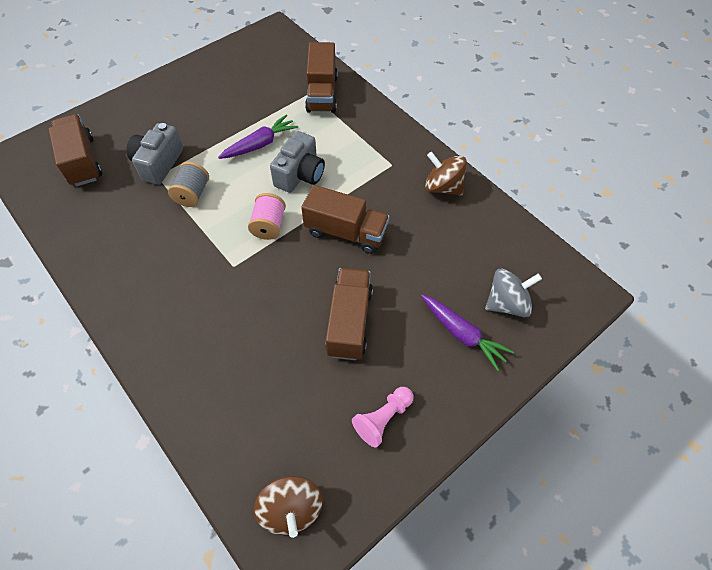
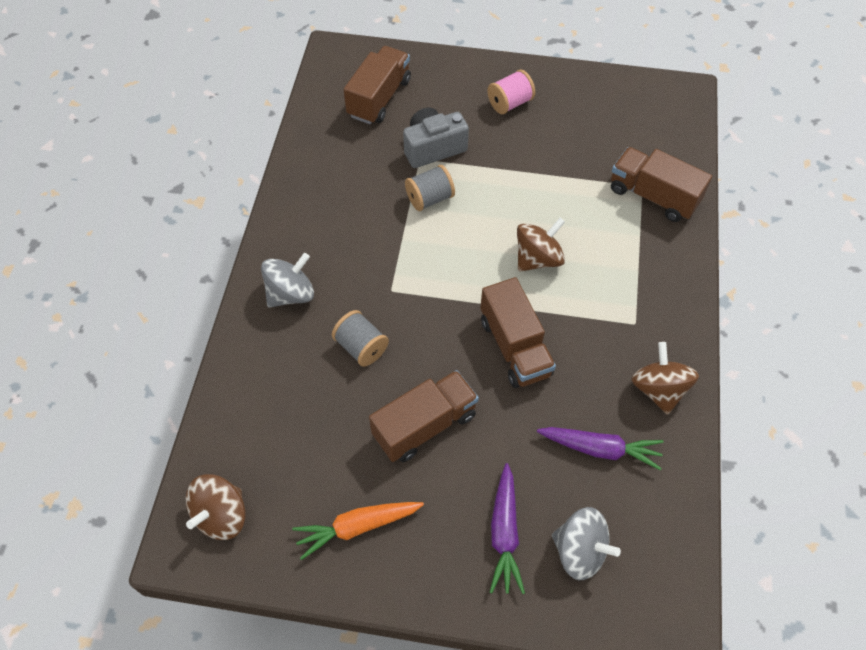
camera: 50 degrees right, 0 degrees up
(166, 328) = (291, 294): none -> grey spinning top
(255, 315) = (361, 347): none -> grey spool
(260, 144) = (536, 200): purple carrot -> purple carrot (600, 449)
(269, 225) = (458, 281): pink spool -> pink spool (510, 103)
(300, 174) = (538, 258): grey camera -> brown spinning top
(322, 93) = (653, 196): brown truck -> brown truck turned 75 degrees clockwise
(383, 418) = (357, 527): pink pawn -> orange carrot

